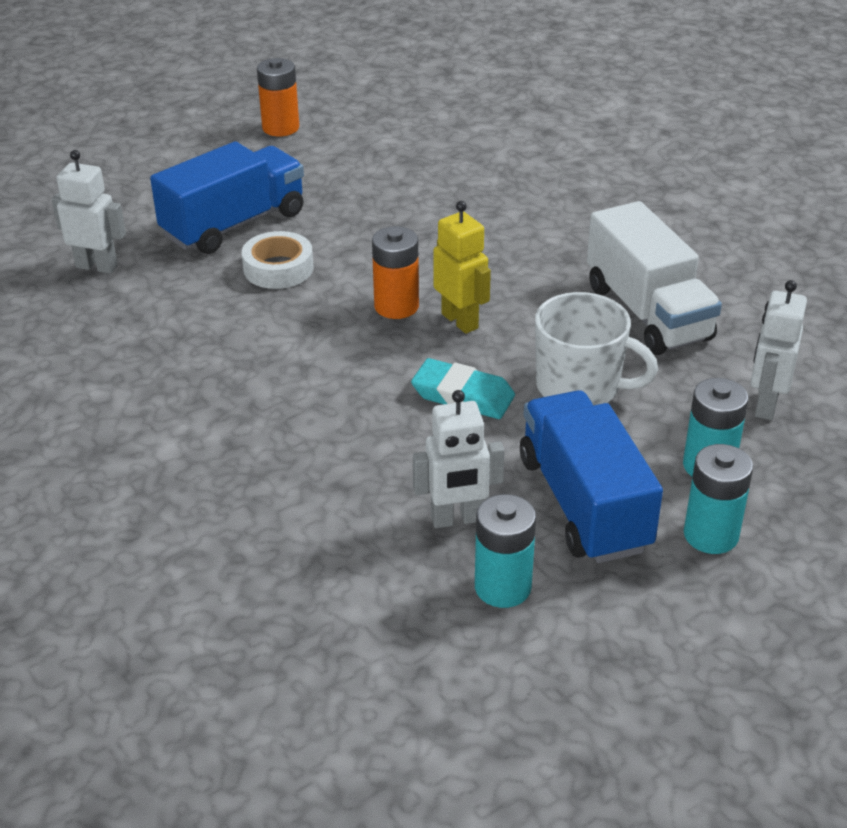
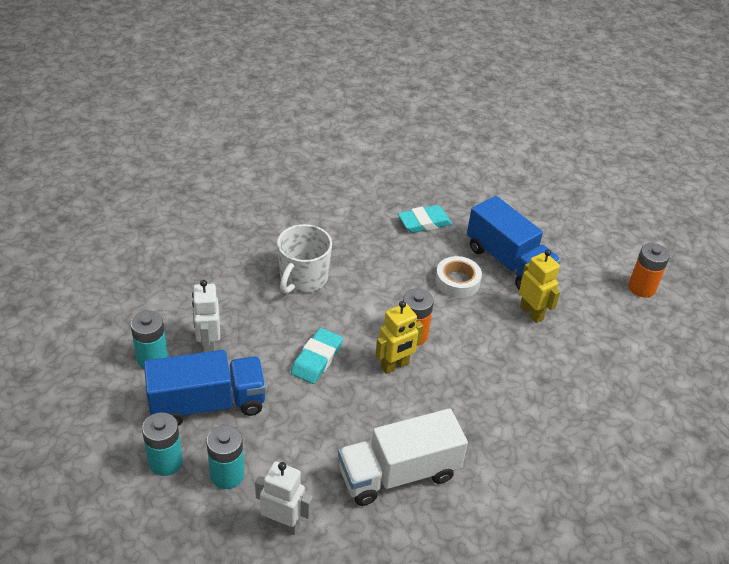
camera: 90 degrees right, 5 degrees up
(97, 266) = (459, 206): white robot -> none
(137, 300) = (424, 222): none -> turquoise eraser
(337, 208) = (531, 313): none -> yellow robot
(580, 386) = (317, 419): white mug -> white mug (303, 278)

